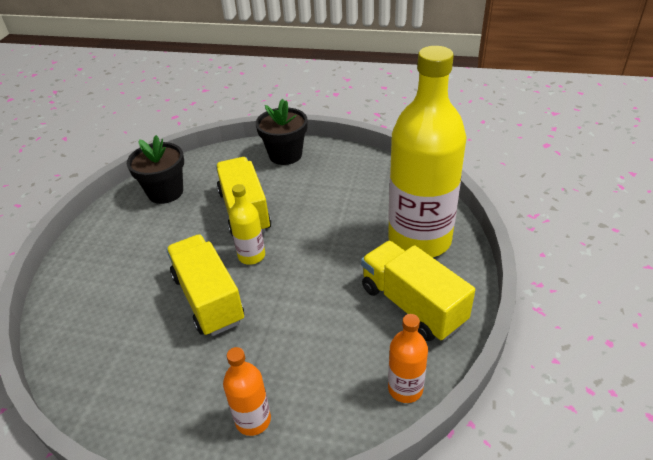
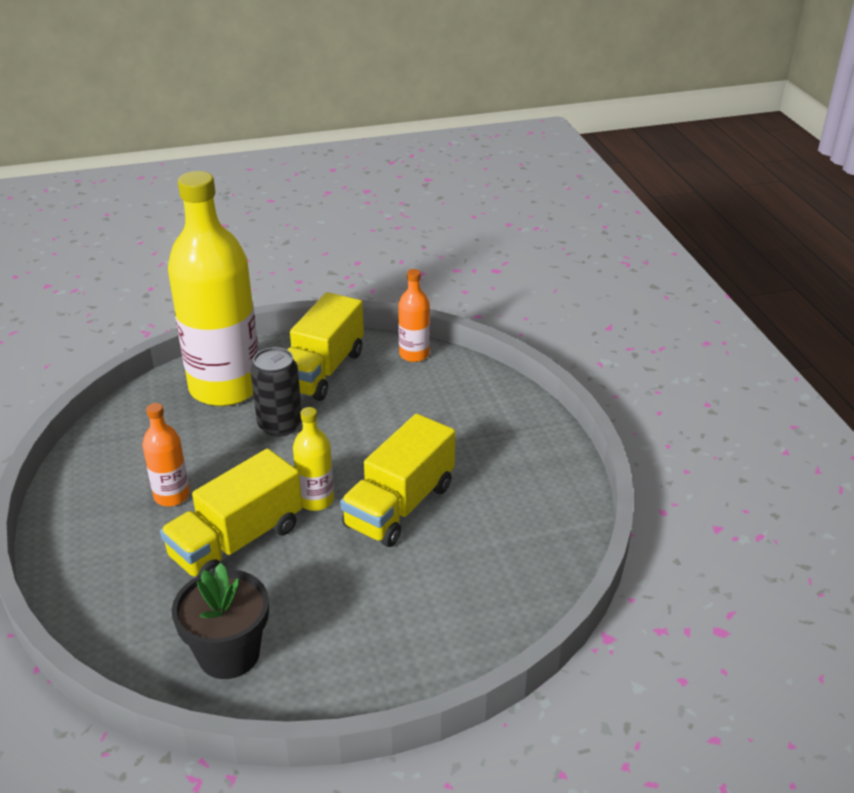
camera: 120 degrees left, 5 degrees down
(253, 420) = (503, 420): orange bottle -> orange bottle (172, 496)
(285, 155) = (83, 554): black flower pot -> none
(350, 258) = (280, 425): none -> black can

